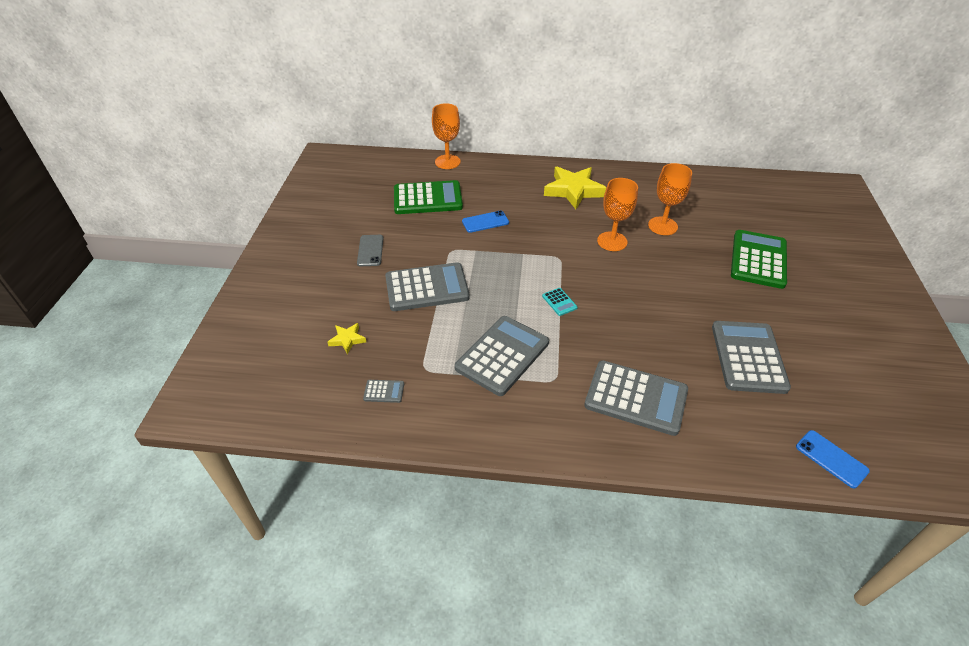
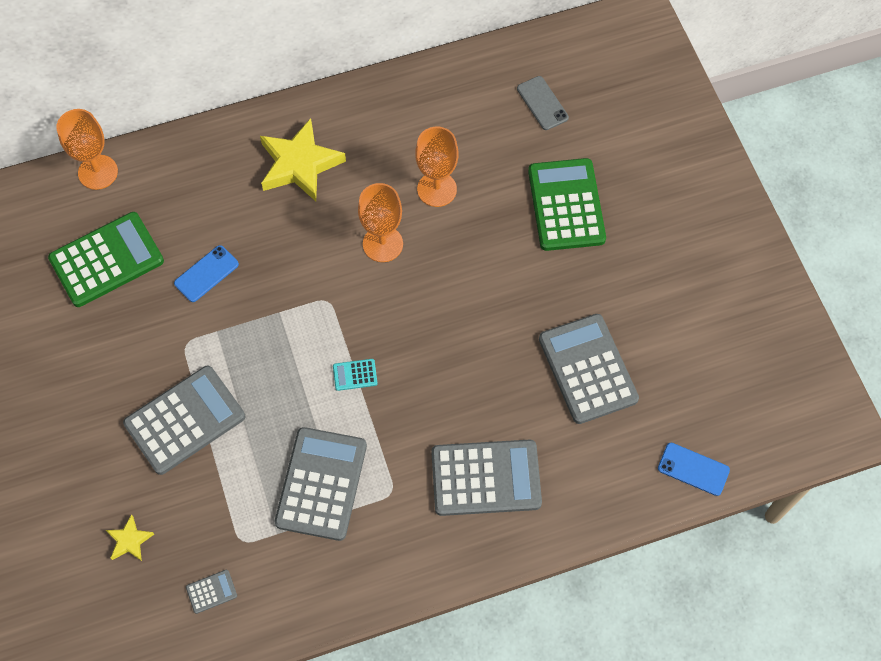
camera: 25 degrees left, 20 degrees up
(370, 250) = (79, 388): grey phone -> grey phone (542, 103)
(559, 302) = (355, 375): turquoise calculator -> turquoise calculator turned 135 degrees clockwise

